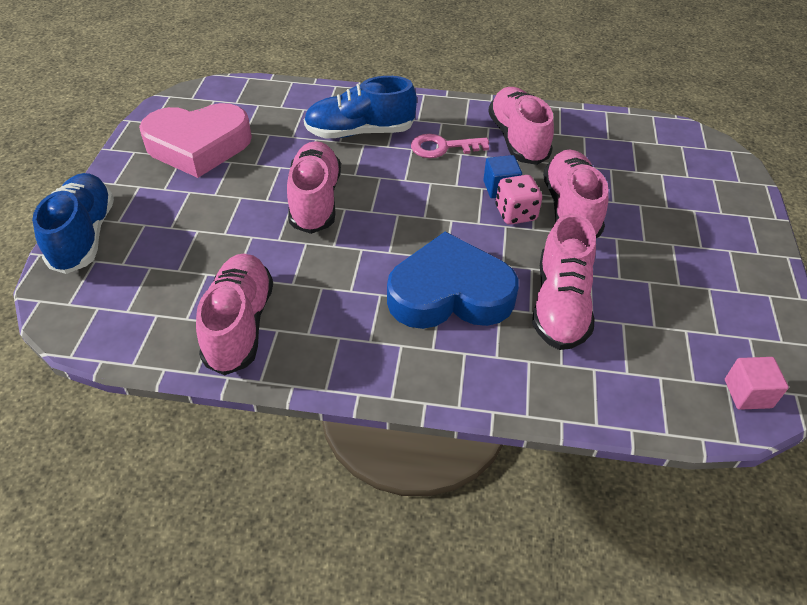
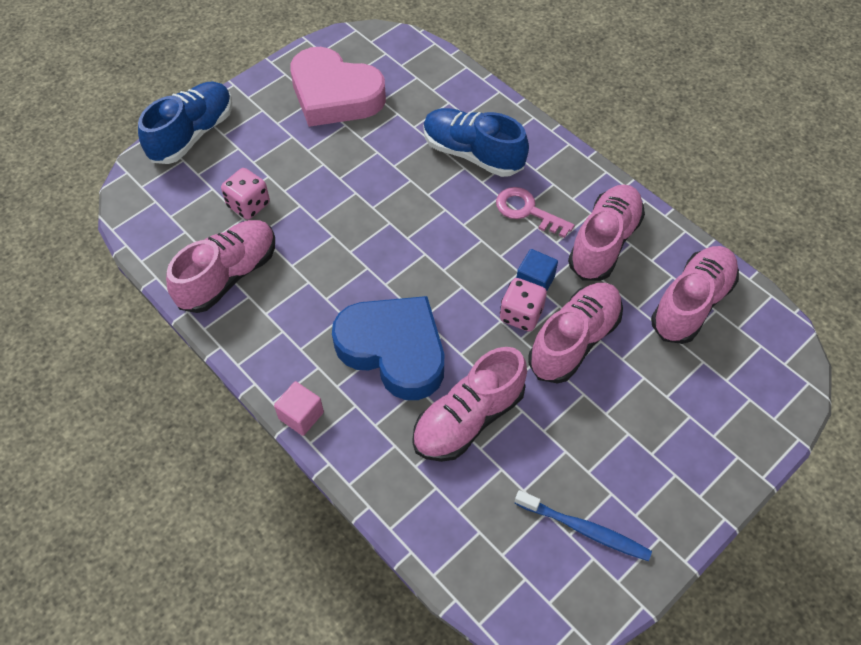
camera: 40 degrees right, 10 degrees up
(201, 261) = (248, 205): none -> pink dice
(315, 200) = (374, 201): pink shoe -> pink shoe (691, 303)
(722, 323) = (584, 529): none -> blue toothbrush
(748, 393) = (533, 597): pink cube -> pink cube (301, 415)

